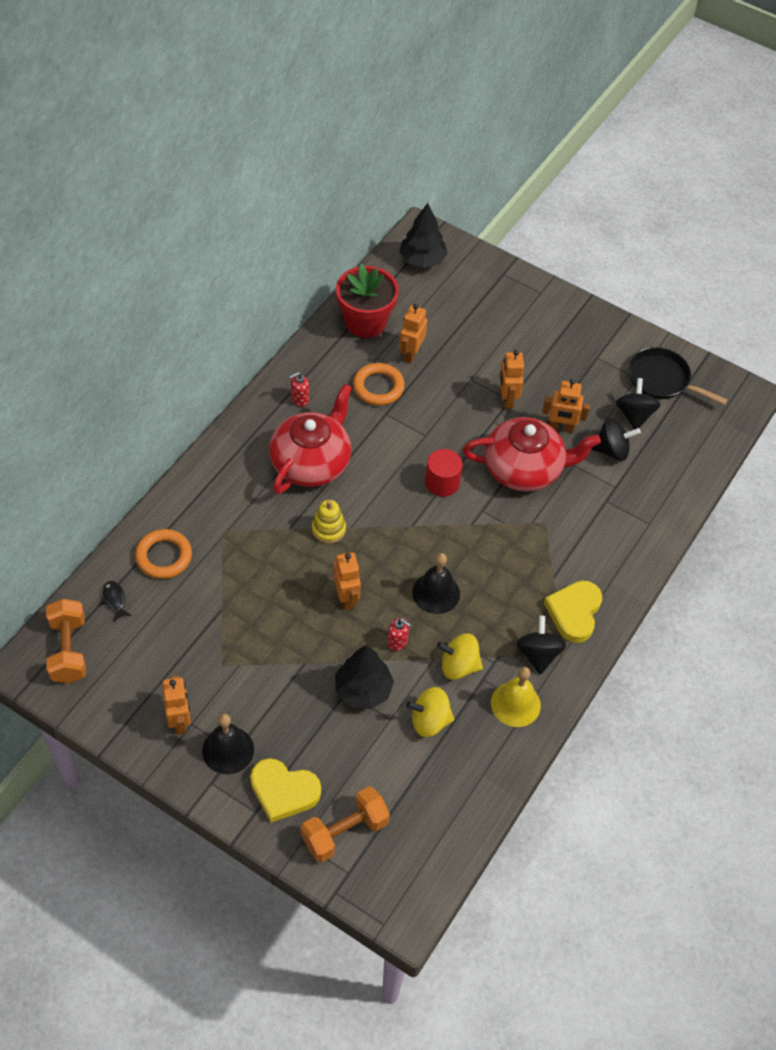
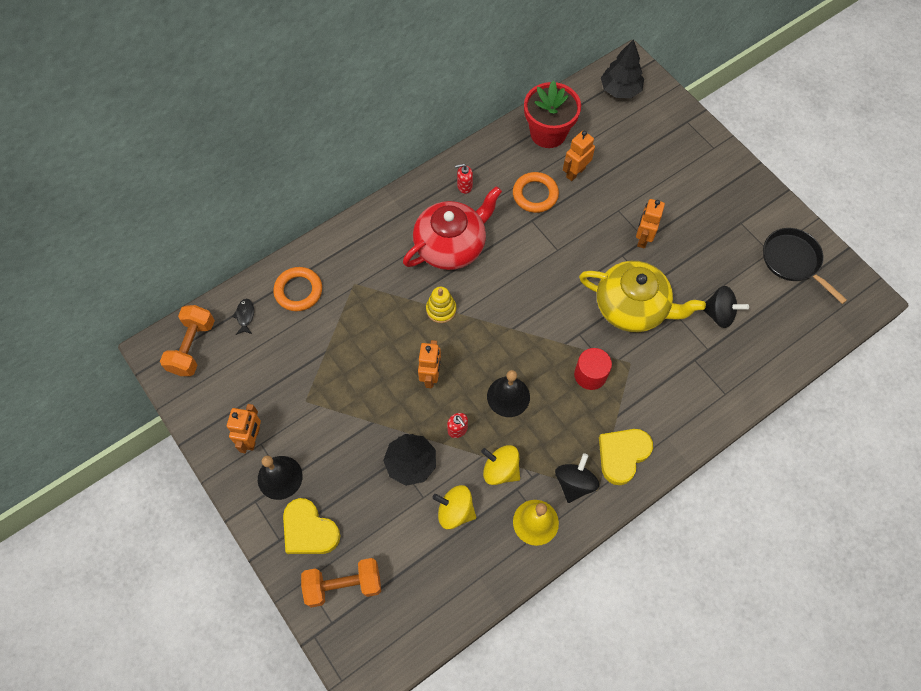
camera: 25 degrees right, 10 degrees up
(442, 482) = (554, 297): red cylinder -> red cylinder (590, 375)
(524, 469) = (632, 307): red teapot -> yellow teapot
(561, 428) = (680, 279): orange robot -> none
(634, 415) = (753, 287): black spinning top -> none

